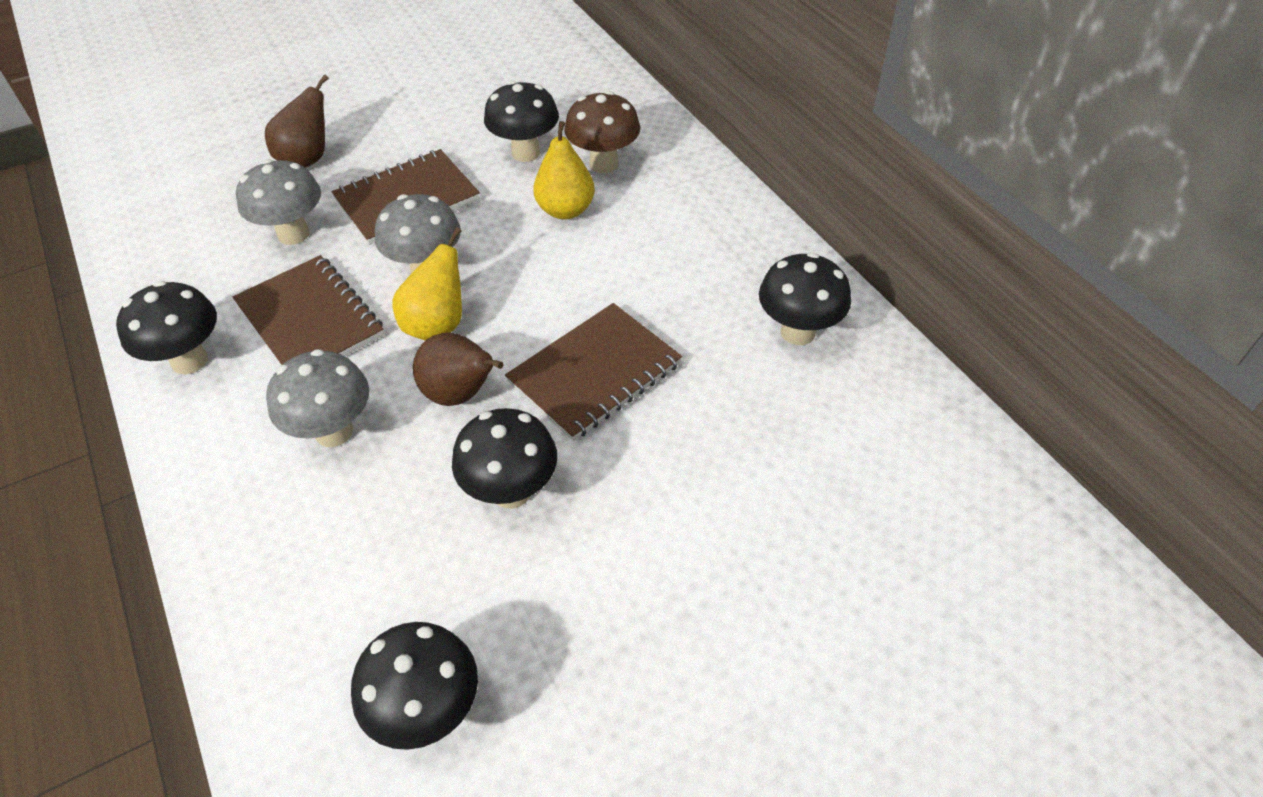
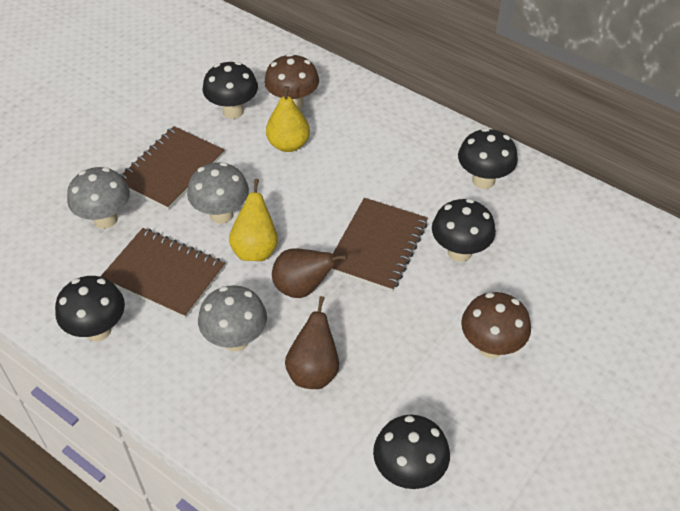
camera: 25 degrees left, 0 degrees up
(308, 159) = (73, 161): brown pear -> brown pear (314, 371)
(511, 491) = (374, 335): black mushroom -> black mushroom (459, 252)
(663, 571) = (490, 347): none -> brown mushroom

